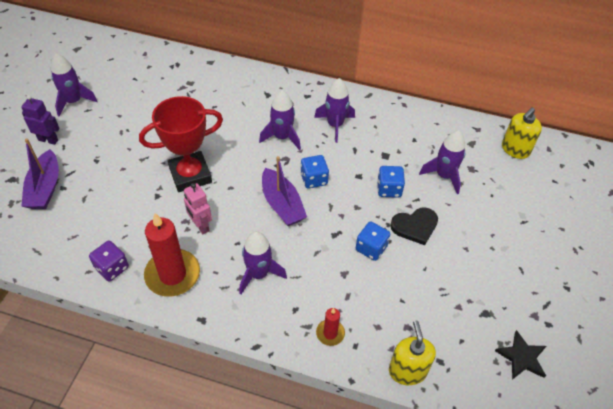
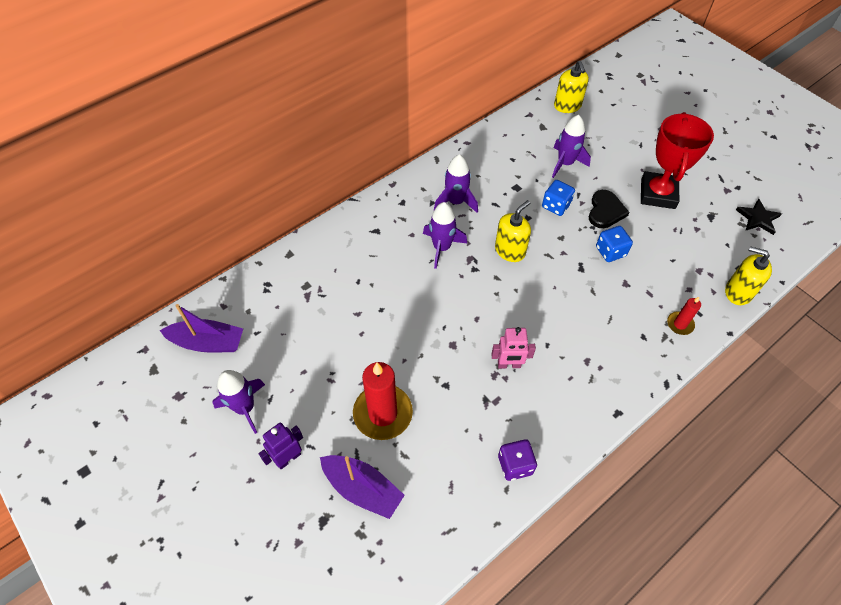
camera: 55 degrees left, 5 degrees up
(172, 274) = (553, 414): red candle -> red candle (383, 413)
(190, 175) = (438, 344): red trophy -> red trophy (658, 194)
(258, 274) = (592, 345): purple rocket -> none
(282, 204) = (524, 289): purple boat -> purple boat (208, 343)
(314, 179) = (510, 251): blue dice -> yellow soap dispenser

